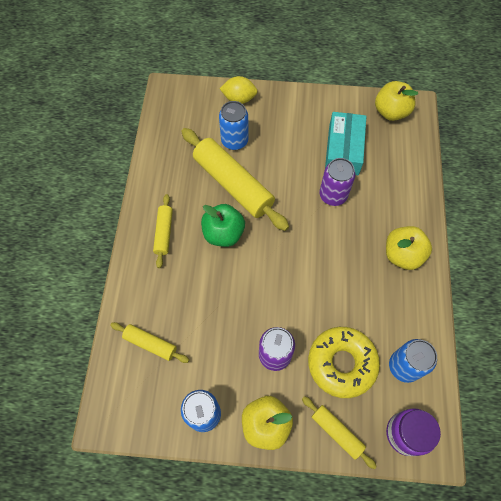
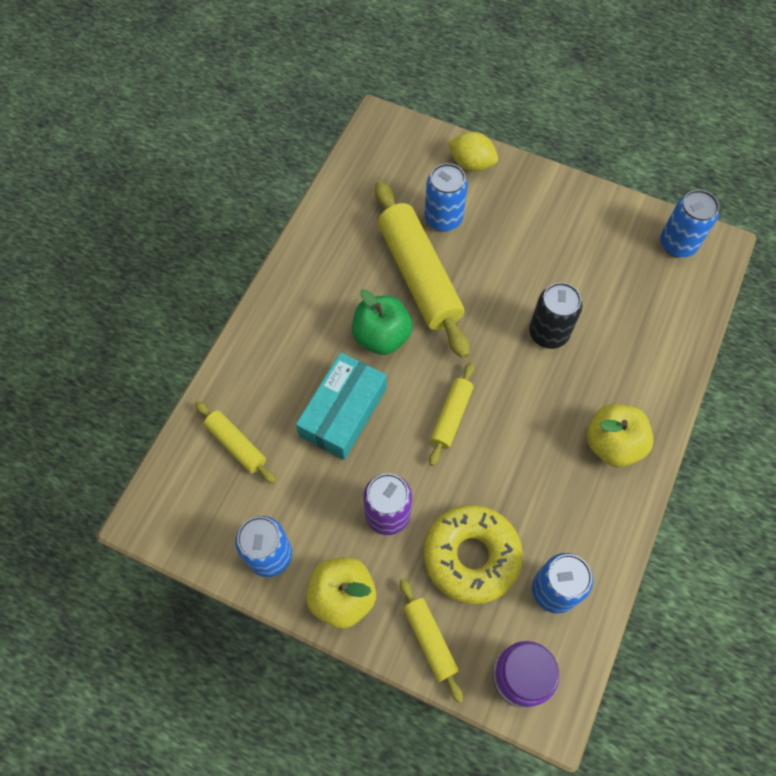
camera: 20 degrees right, 0 degrees up
(164, 233) = (305, 311): yellow rolling pin -> yellow rolling pin (451, 417)
(333, 195) = (548, 333): purple can -> black can
(343, 150) = (588, 276): turquoise box -> turquoise box (343, 412)
(391, 112) = (677, 244): yellow apple -> blue can

